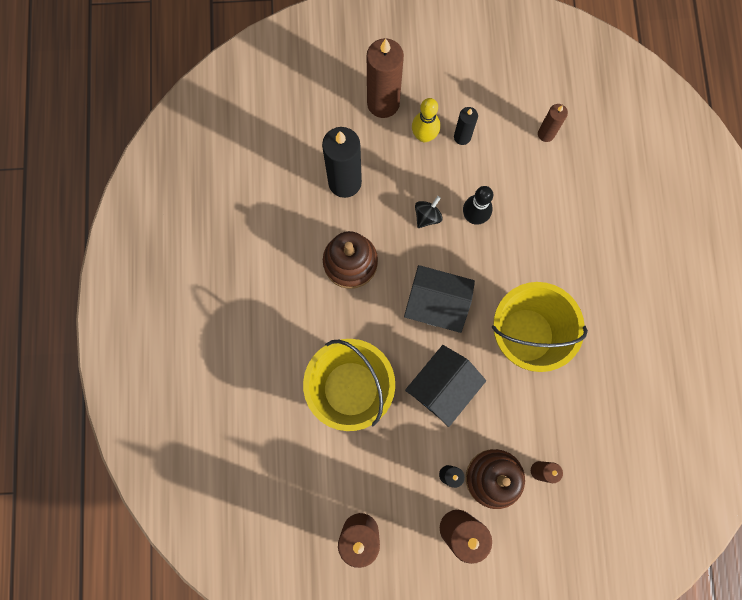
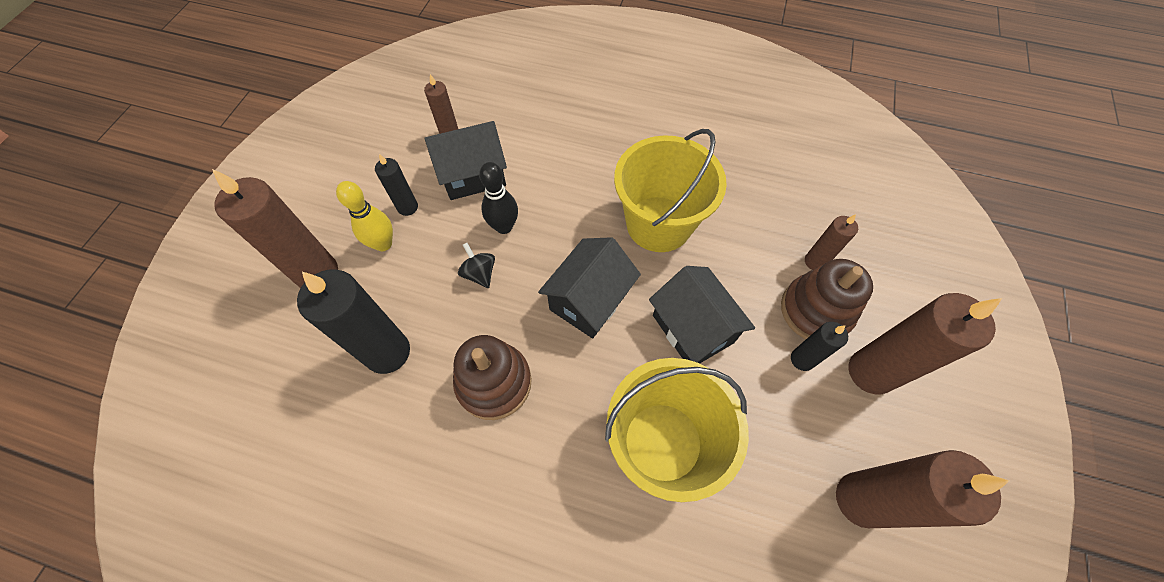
camera: 70 degrees left, 15 degrees down
(512, 172) = (473, 175): none -> black house

